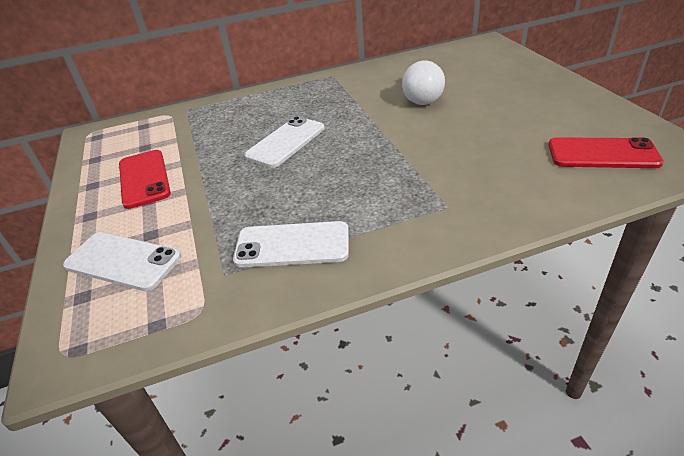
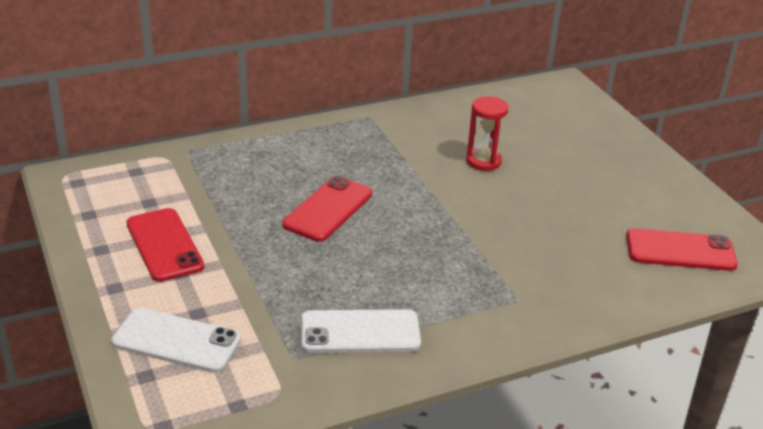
camera: 10 degrees left, 5 degrees down
(286, 142) = (328, 209): white phone -> red phone
(420, 98) = (483, 161): white light bulb -> red hourglass

